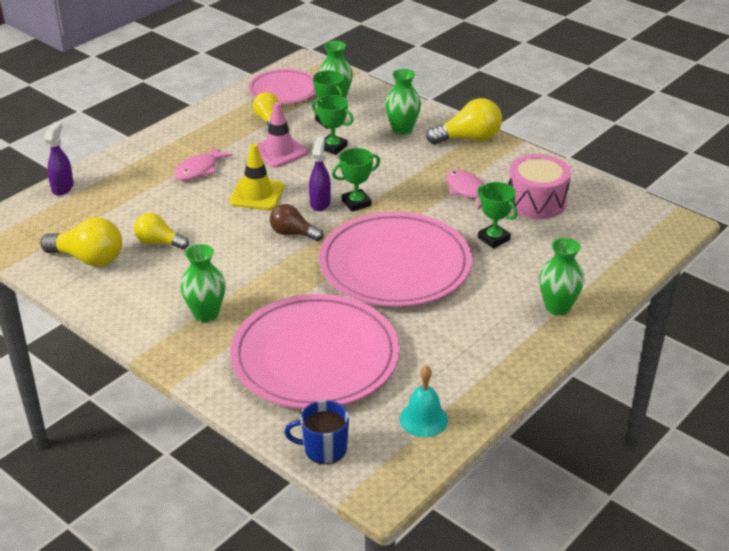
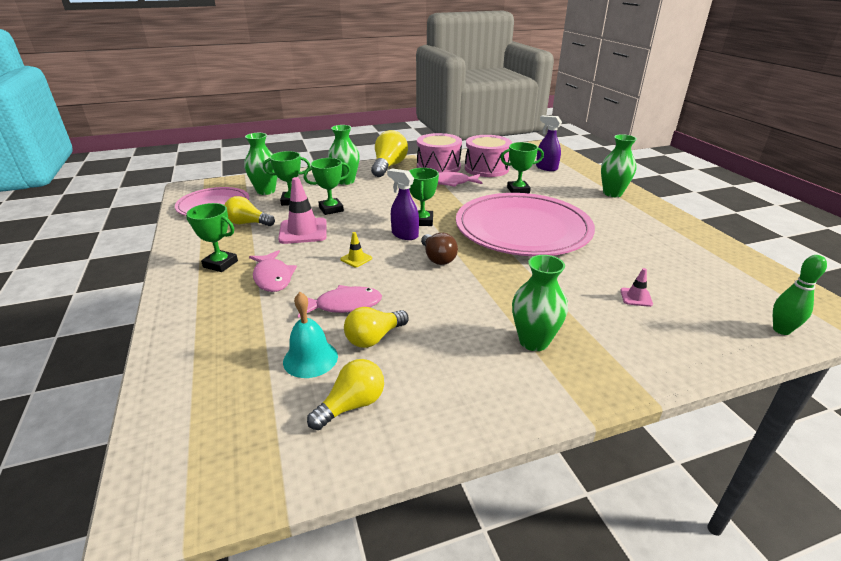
camera: 60 degrees left, 5 degrees down
(63, 187) = (165, 386): purple spray bottle -> purple spray bottle (546, 168)
(88, 259) = (352, 405): yellow light bulb -> yellow light bulb, size x0.66
(188, 215) = (344, 305): none -> pink fish
(198, 140) = (220, 264): none -> green trophy
(257, 194) = (356, 259): yellow traffic cone -> yellow traffic cone, size x0.48
(293, 233) = (437, 258): brown light bulb -> brown light bulb turned 75 degrees counterclockwise
(315, 357) = (636, 297): pink plate -> pink traffic cone
(324, 449) = (781, 330): blue mug -> green bowling pin
(423, 419) = (738, 272): turquoise bell -> turquoise bell (310, 358)
(504, 169) = (438, 167): none -> pink drum

